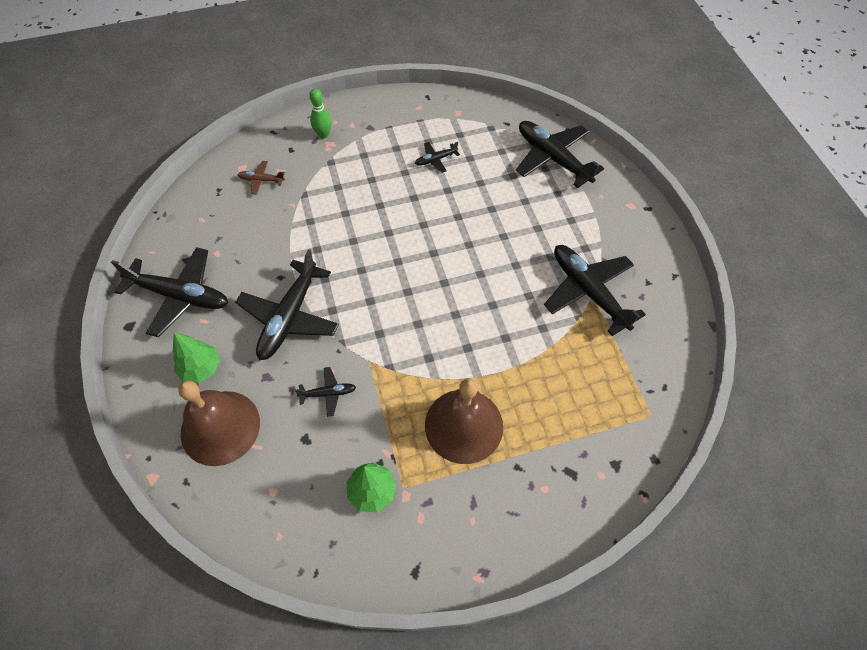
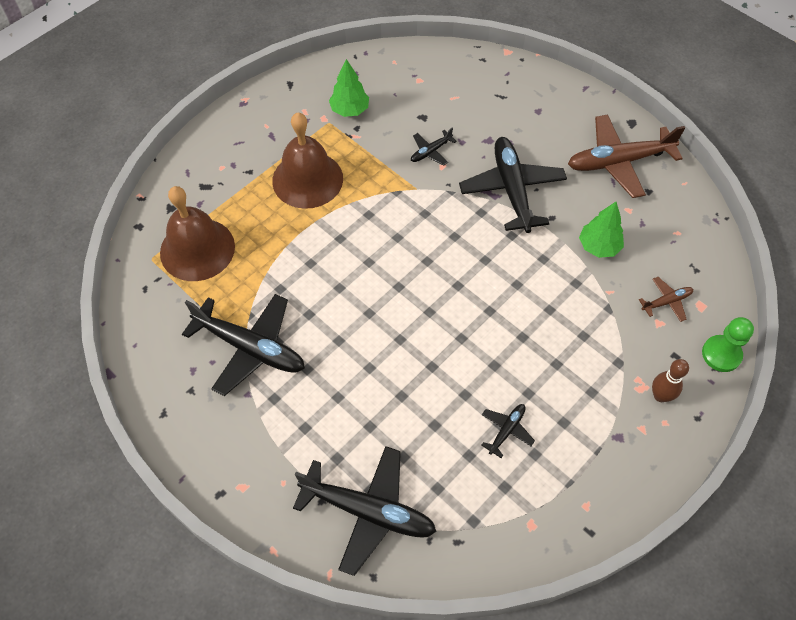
camera: 150 degrees right, 0 degrees up
(180, 295) = (619, 162): black plane -> brown plane
(201, 368) = (544, 122): green tree -> green tree (599, 246)
(220, 427) = (491, 96): brown bell -> brown bell (197, 249)
(262, 137) = (721, 354): none -> green pawn
(323, 134) = (660, 396): green bowling pin -> brown bowling pin

